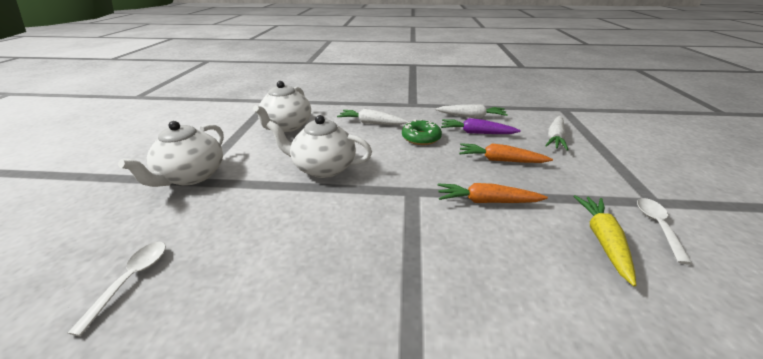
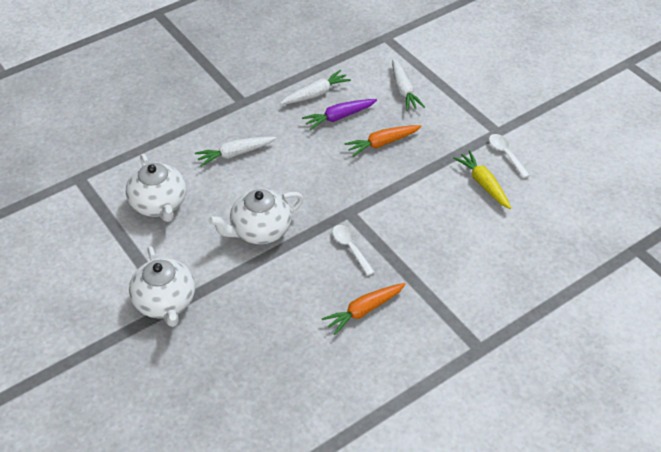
camera: 40 degrees left, 15 degrees up
(132, 279) = (257, 375): white spoon -> white spoon (350, 248)
(421, 138) = (299, 150): green donut -> none
(486, 201) = (403, 192): orange carrot -> orange carrot (364, 310)

